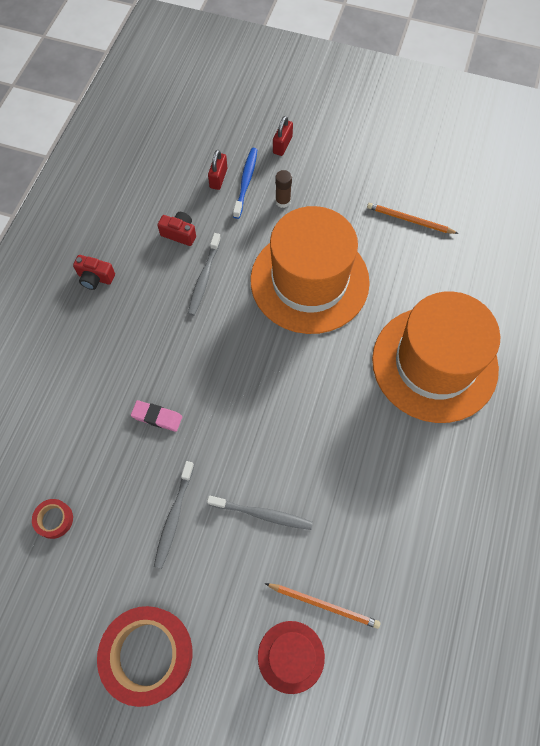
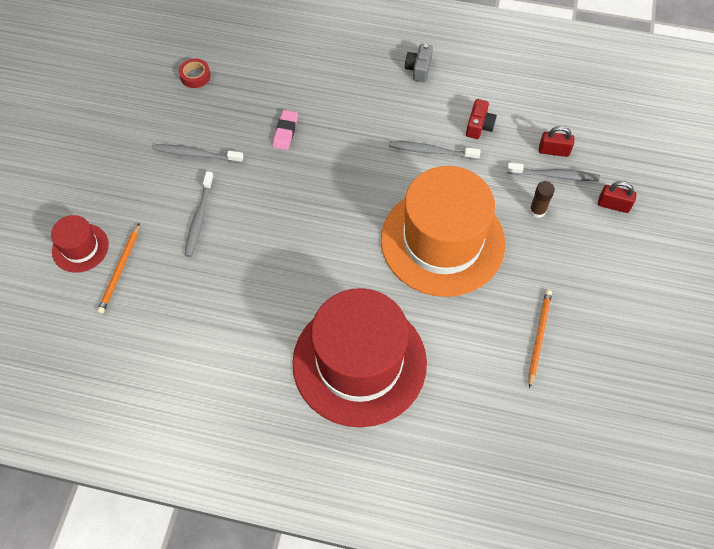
camera: 85 degrees right, 5 degrees down
(95, 278) = (418, 69): red camera -> grey camera
(148, 654) = (89, 150): red tape -> none
(246, 182) = (555, 175): blue toothbrush -> grey toothbrush
(434, 363) = (359, 362): orange hat -> red hat

